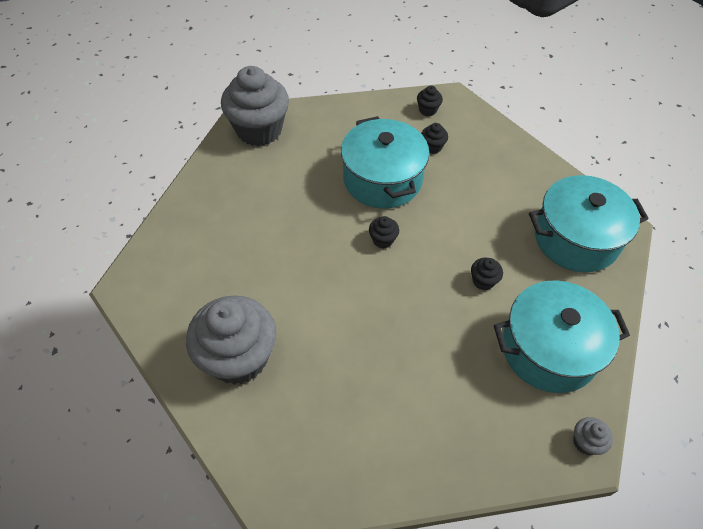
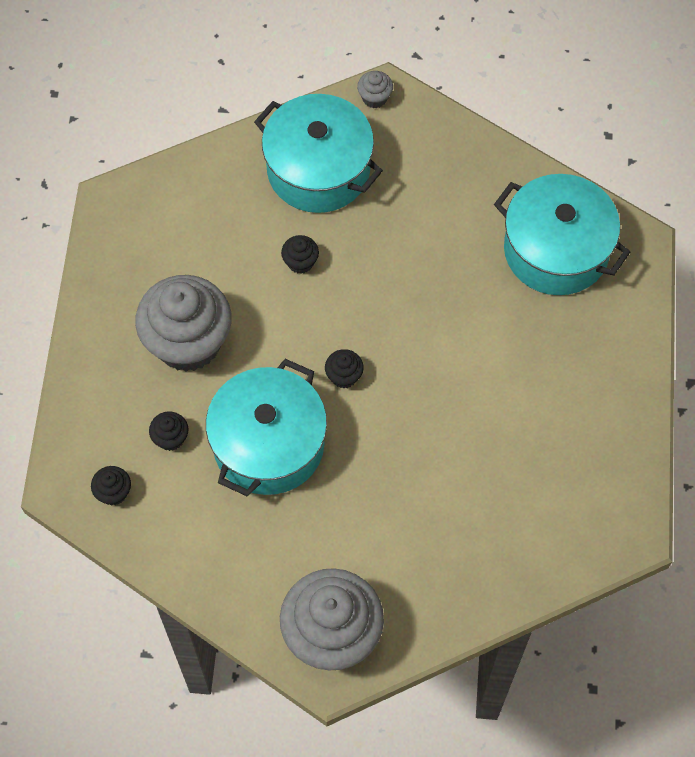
camera: 135 degrees left, 10 degrees up
(238, 357) = (579, 373): grey cupcake -> grey cupcake (188, 342)
(576, 238) = (168, 227): turquoise pot -> turquoise pot (556, 250)

